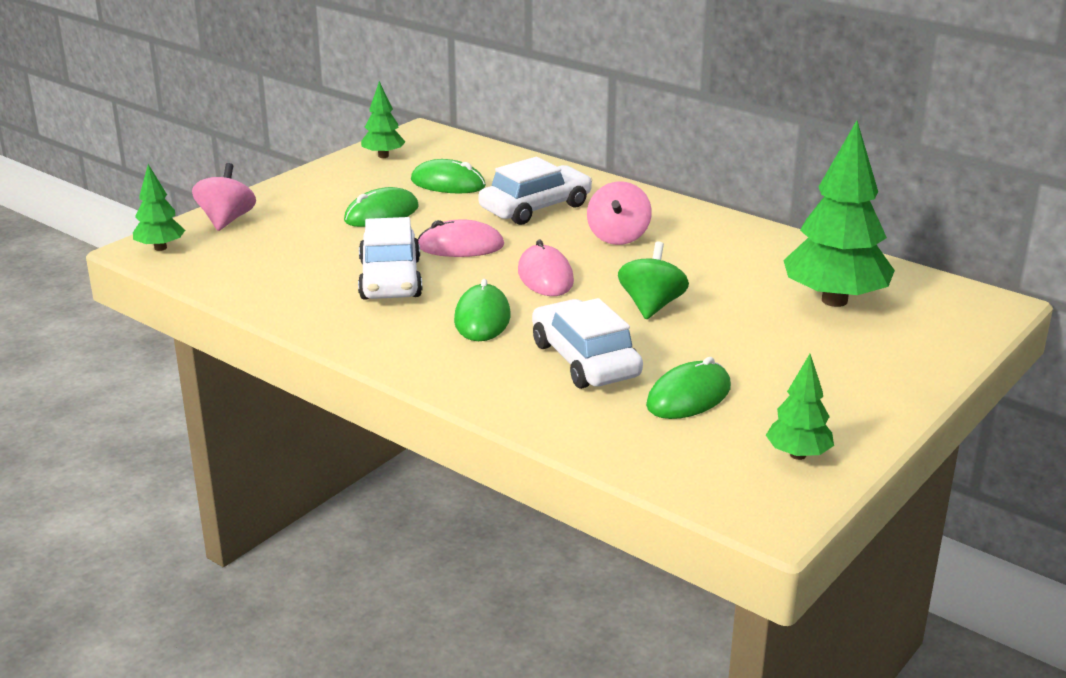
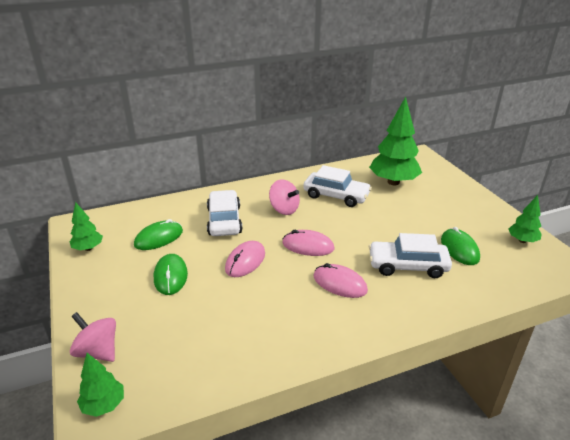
camera: 60 degrees left, 5 degrees up
(390, 279) = (263, 302): white car -> white car (336, 196)
(482, 318) = (340, 283): green mouse -> pink mouse
(651, 306) = (365, 227): green spinning top -> none

